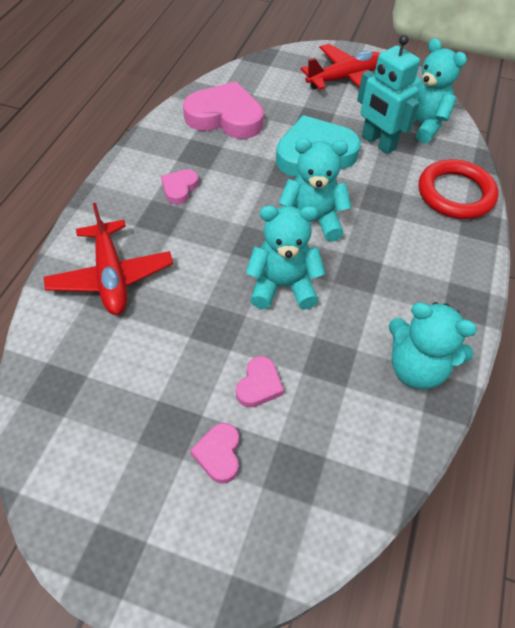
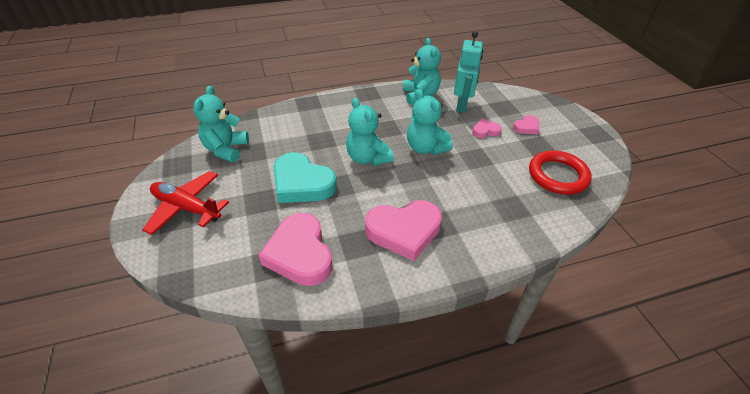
camera: 125 degrees left, 10 degrees down
(111, 276) = (504, 216): red plane -> none
(179, 188) = (404, 231): pink heart -> pink heart, size x2.09
(378, 143) = (264, 160): turquoise robot -> turquoise robot (462, 105)
(455, 193) = (289, 116): red ring -> red ring (558, 175)

